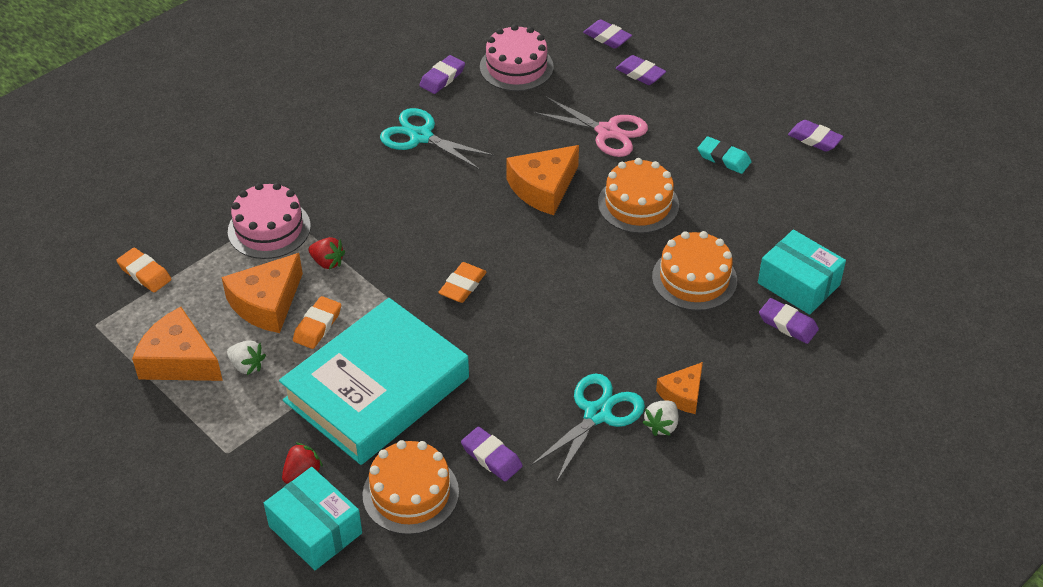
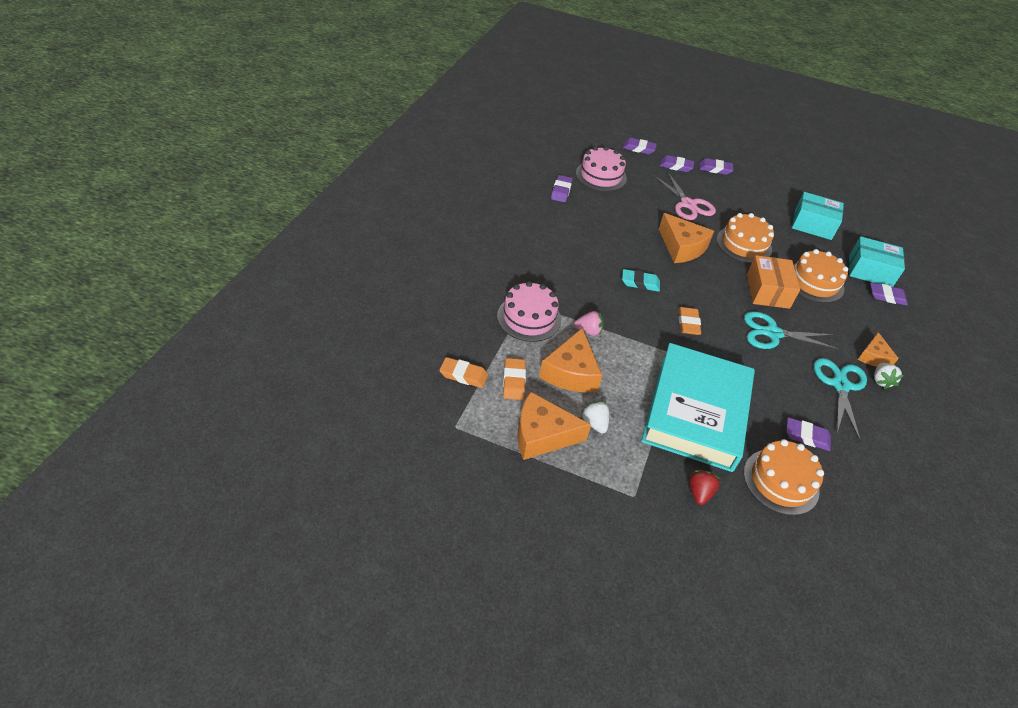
camera: 30 degrees left, 0 degrees up
(247, 366) = (594, 423): white strawberry -> white strawberry turned 120 degrees counterclockwise
(315, 529) = (744, 533): turquoise box -> turquoise box (812, 225)
(317, 326) = (619, 378): orange eraser -> orange eraser (514, 381)
(327, 262) = (588, 331): red strawberry -> pink strawberry
(421, 137) = (579, 231): turquoise scissors -> turquoise scissors (772, 333)
(543, 188) = (681, 247): orange cheese -> orange cheese turned 60 degrees counterclockwise
(607, 132) = (688, 204): pink scissors -> pink scissors turned 60 degrees clockwise
(612, 273) = (767, 291): none -> orange box
(723, 158) = (765, 206): turquoise eraser -> turquoise eraser (640, 283)
(814, 139) = (801, 185): purple eraser -> purple eraser (715, 169)

